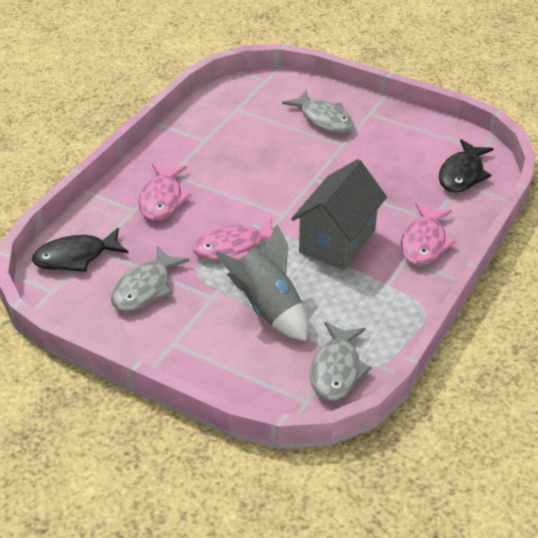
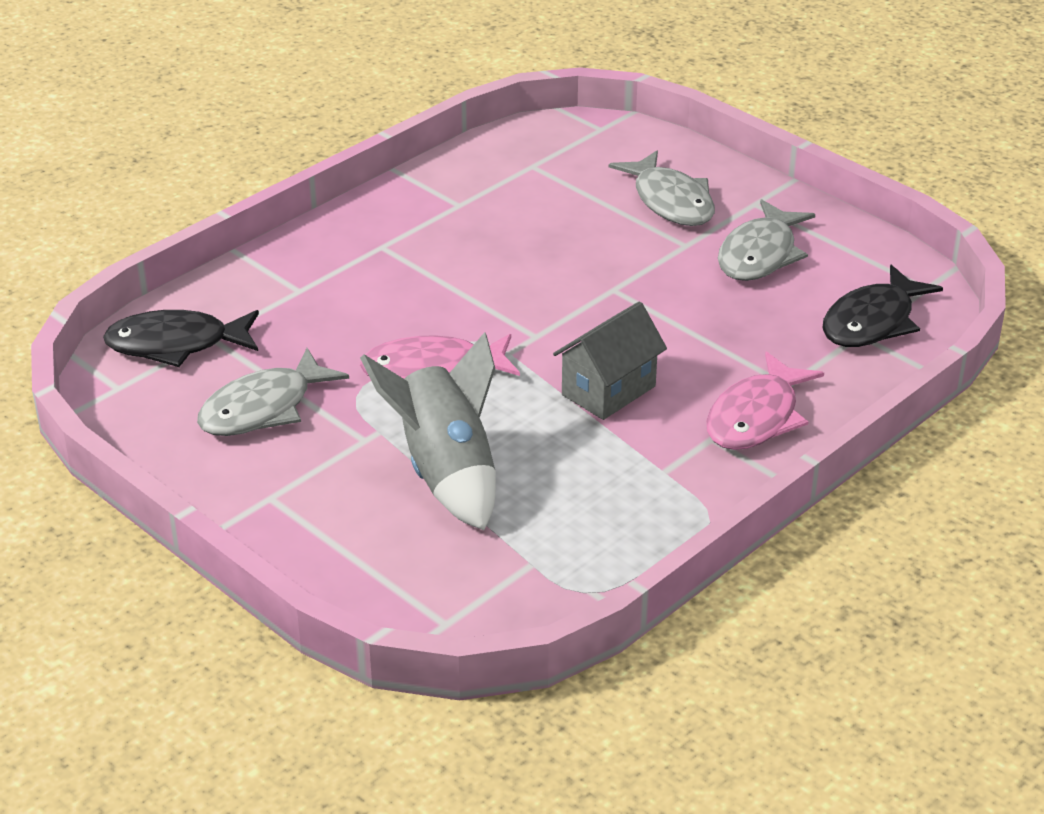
camera: 15 degrees right, 5 degrees down
(162, 199) = (350, 282): pink fish -> none
(336, 370) = (517, 585): grey fish -> grey fish (760, 254)
(337, 241) = (608, 390): grey house -> grey house, size x0.65

